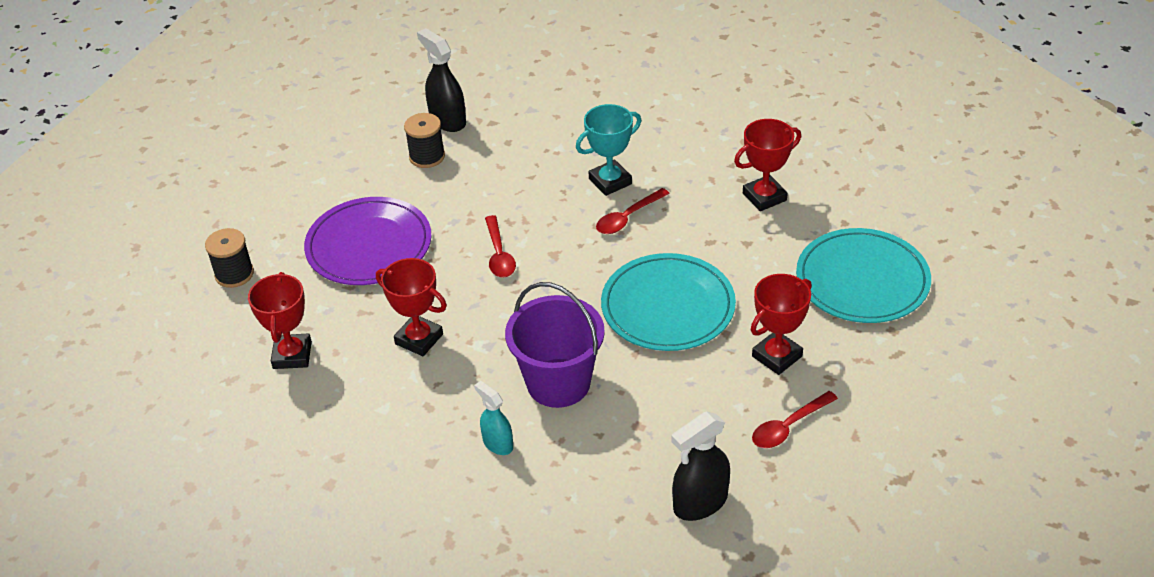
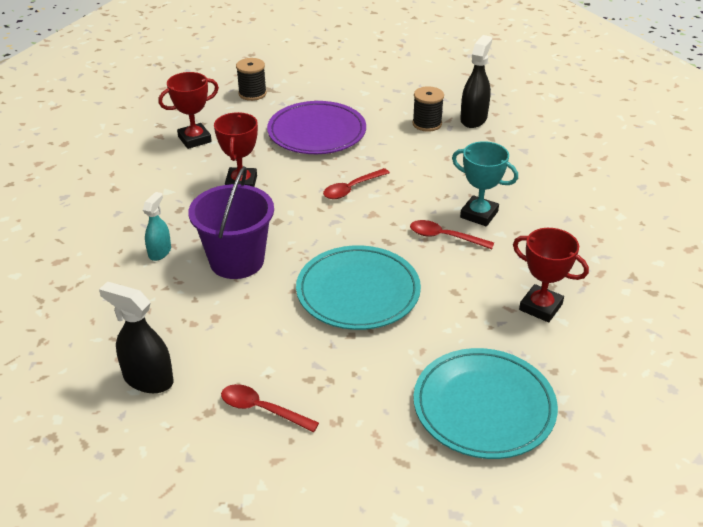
camera: 60 degrees right, 5 degrees down
(777, 356) = (343, 376): red trophy -> none

